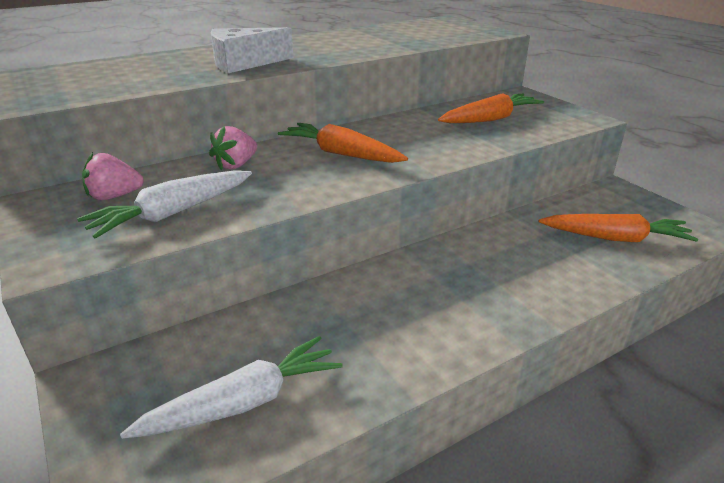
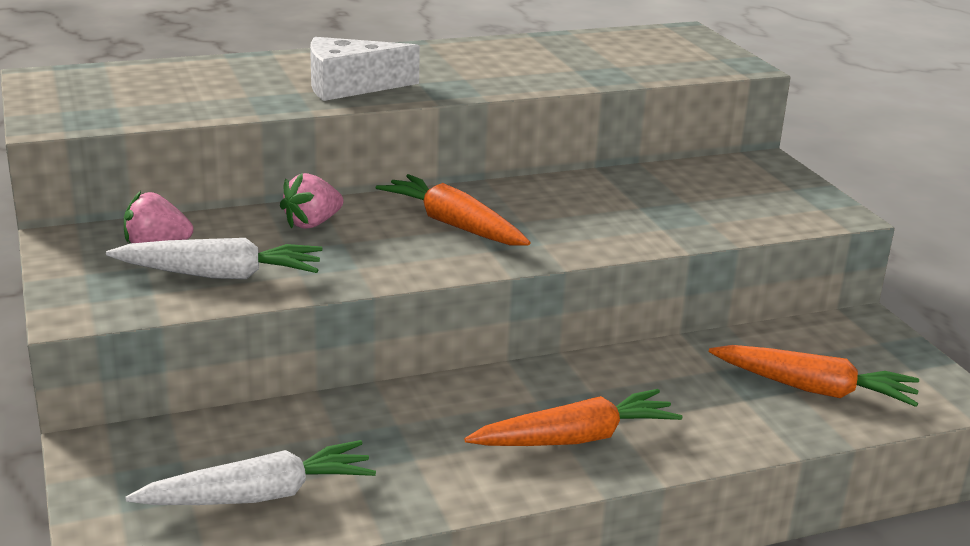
camera: 10 degrees right, 5 degrees down
(173, 213) = (220, 275): white carrot -> white carrot turned 150 degrees counterclockwise
(490, 119) = (690, 198): orange carrot -> orange carrot (575, 438)

